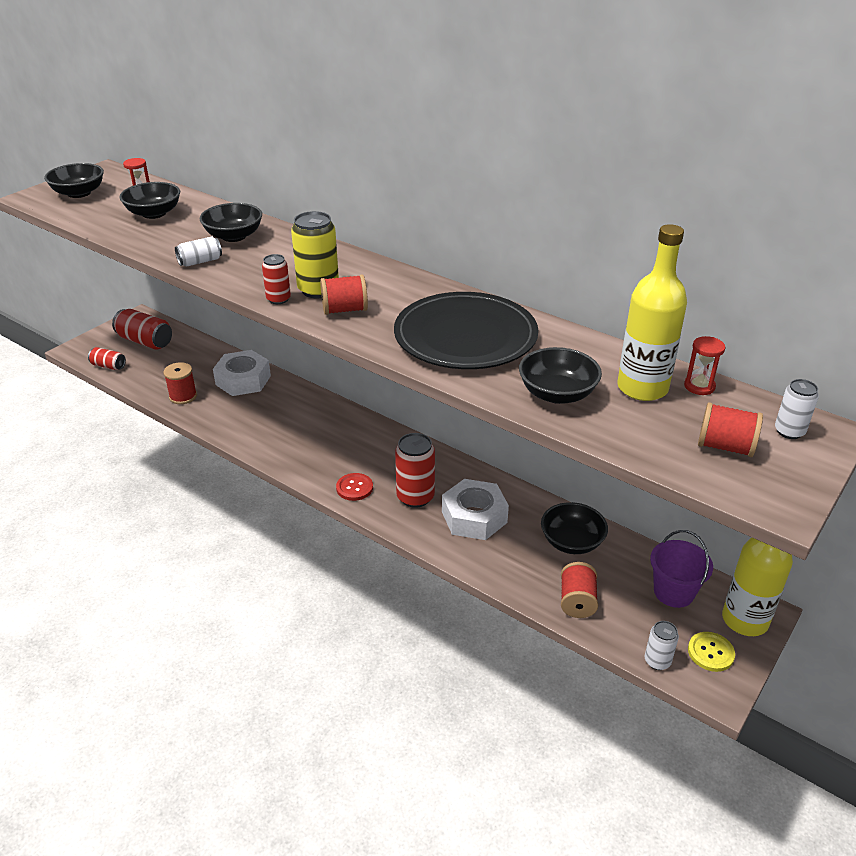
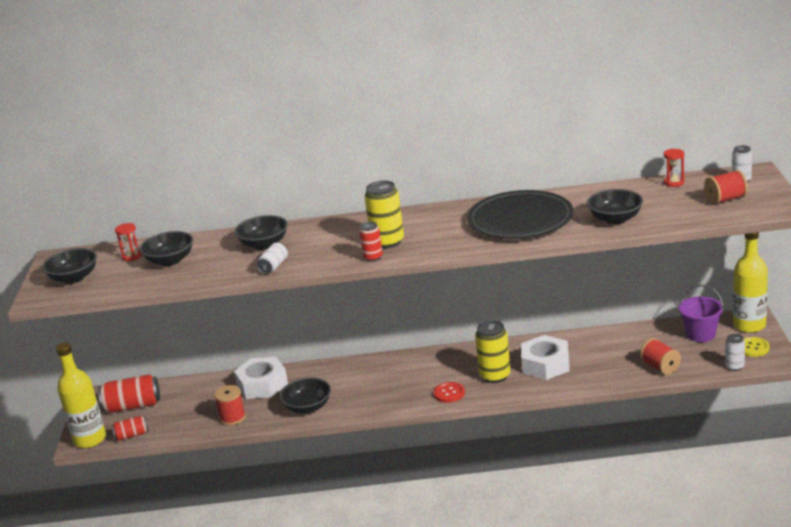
camera: 35 degrees left, 10 degrees down
(344, 310) = (426, 242): red spool -> none
(415, 497) = (495, 376): red can -> yellow can
(571, 542) = (617, 344): black bowl -> black bowl (308, 407)
(642, 388) = (650, 196): yellow bottle -> yellow bottle (90, 439)

